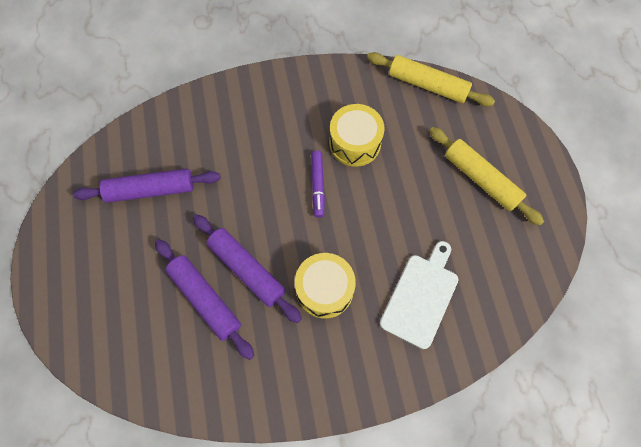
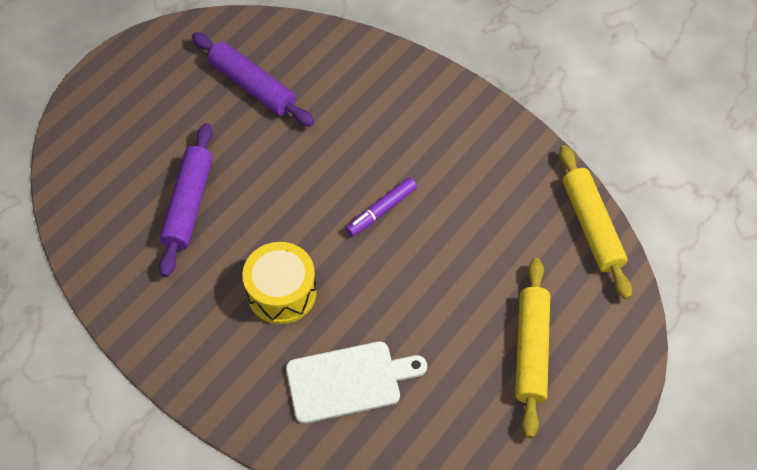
camera: 50 degrees right, 10 degrees down
(247, 269) = (245, 215): purple rolling pin -> none
(355, 143) = (458, 209): yellow drum -> none

